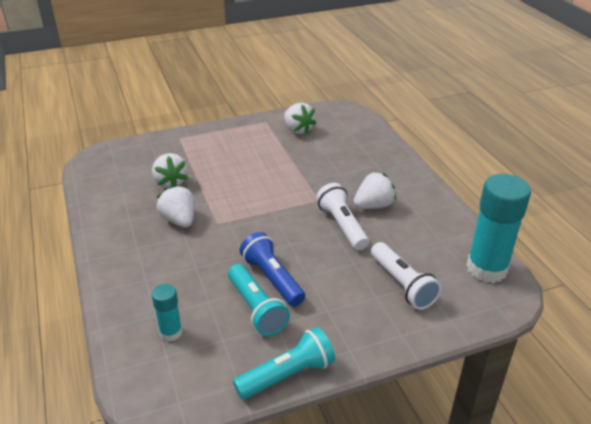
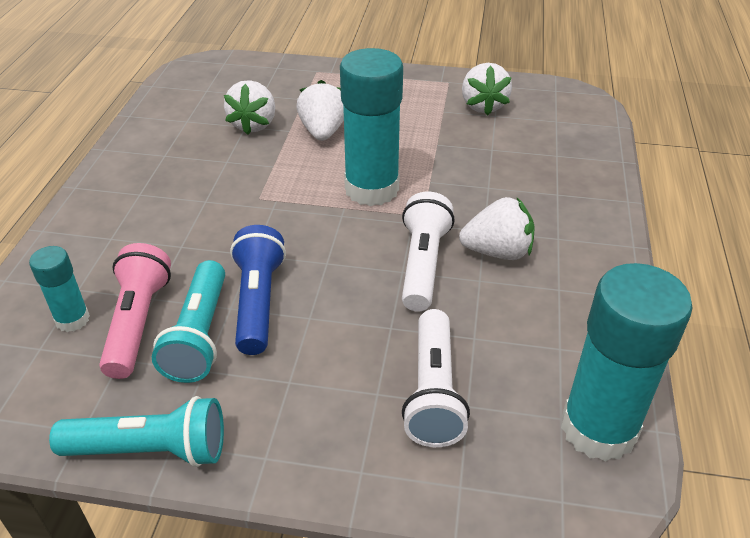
camera: 30 degrees right, 5 degrees up
(179, 220) = (218, 177): white strawberry -> white strawberry (323, 132)
(213, 317) = (138, 322): none -> pink flashlight
(278, 196) = (371, 189): none -> turquoise glue stick

